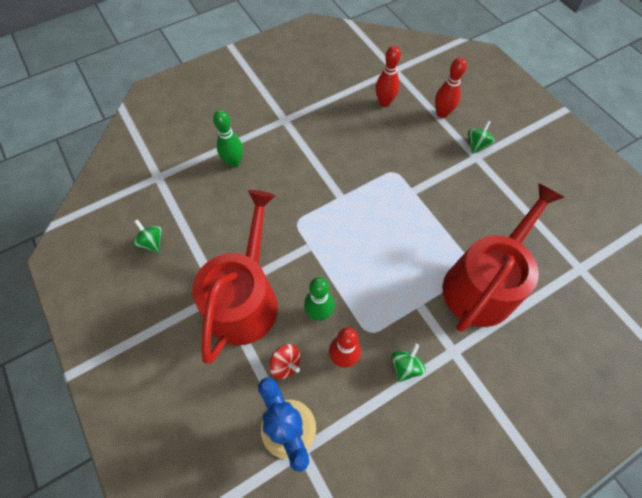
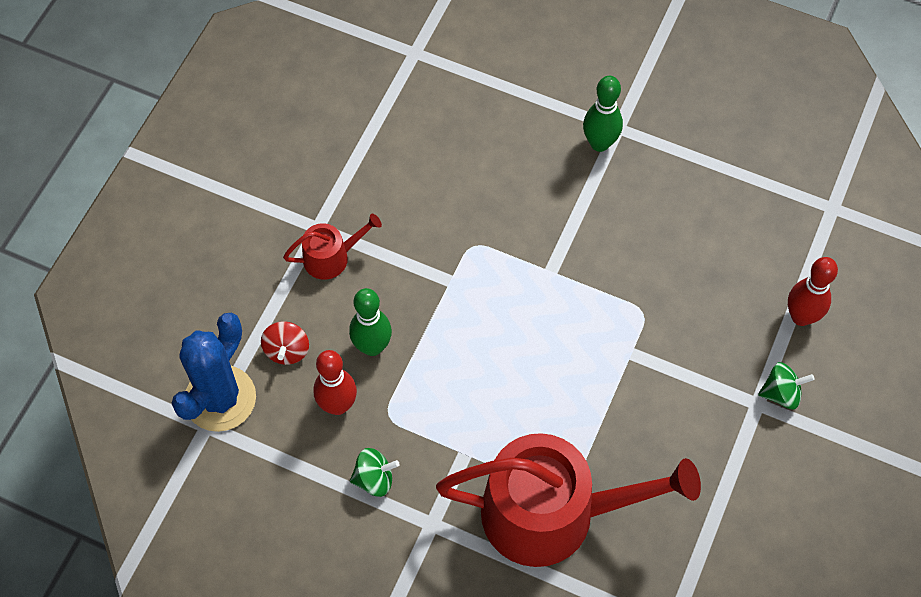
camera: 55 degrees right, 0 degrees up
(152, 242) = (327, 112): green spinning top -> none
(234, 162) = (502, 117): green bowling pin -> green bowling pin (599, 143)
(245, 299) = (331, 257): red watering can -> red watering can, size x0.44
(384, 102) = (756, 230): red bowling pin -> none

